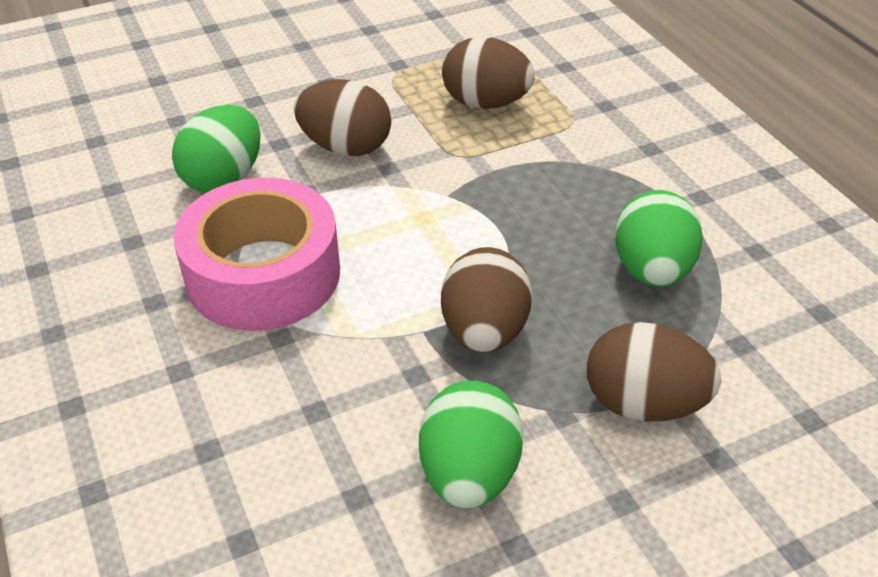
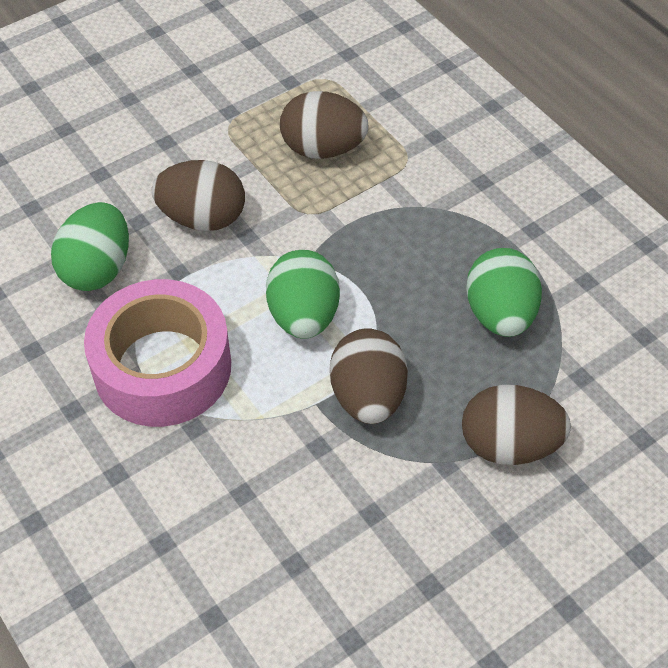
camera: 10 degrees left, 10 degrees up
(469, 473) = (380, 529): green egg -> green egg (303, 316)

